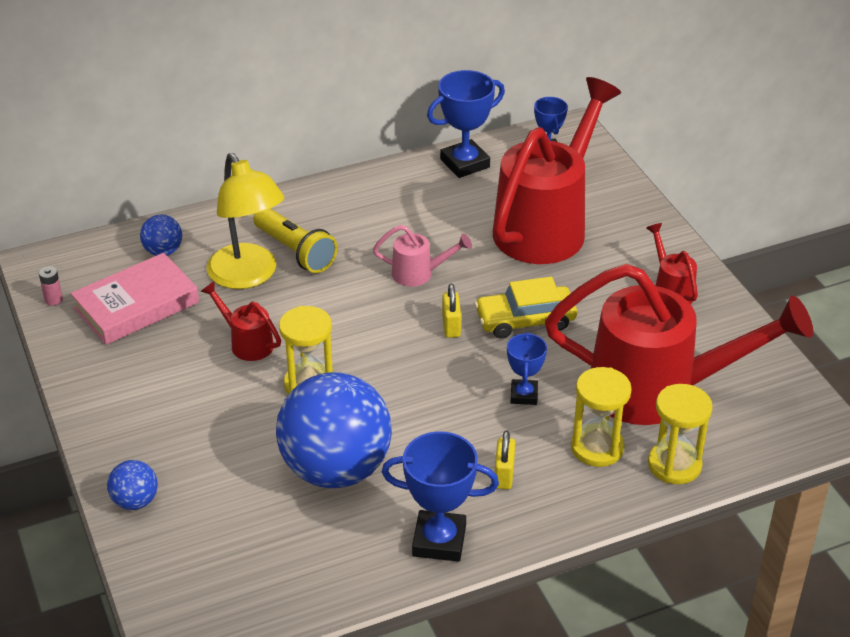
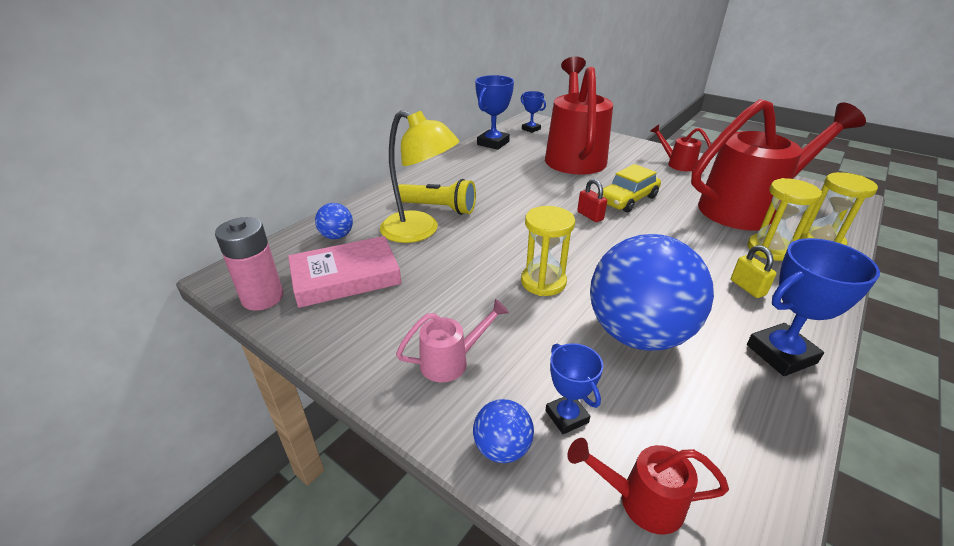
camera: 30 degrees left, 5 degrees down
(53, 300) = (262, 298): pink battery -> pink battery, size x2.26
(136, 305) = (346, 277): pink book -> pink book turned 45 degrees clockwise
(247, 343) = (464, 271): red watering can -> red watering can (641, 501)
(419, 274) = (534, 196): pink watering can -> pink watering can (451, 361)
(451, 326) = (590, 216): yellow padlock -> red padlock
(524, 395) = (685, 236): blue trophy -> blue trophy (567, 416)

